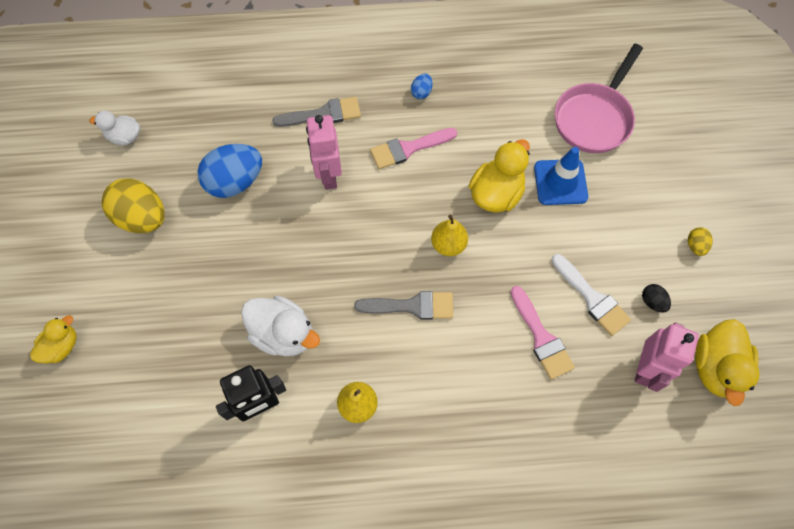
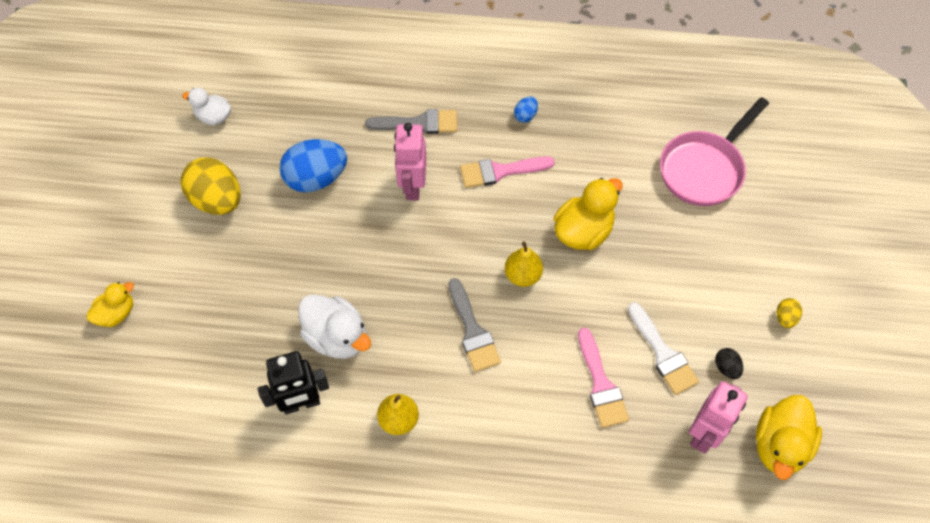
camera: 10 degrees right, 5 degrees down
(412, 306) = (472, 331): grey brush -> grey brush turned 60 degrees clockwise
(560, 182) = (654, 230): blue traffic cone -> none

